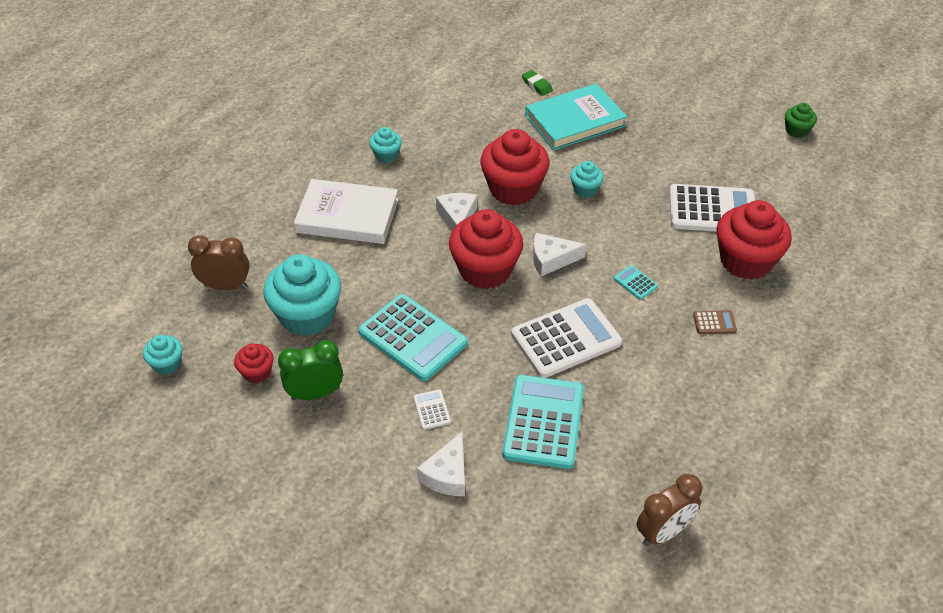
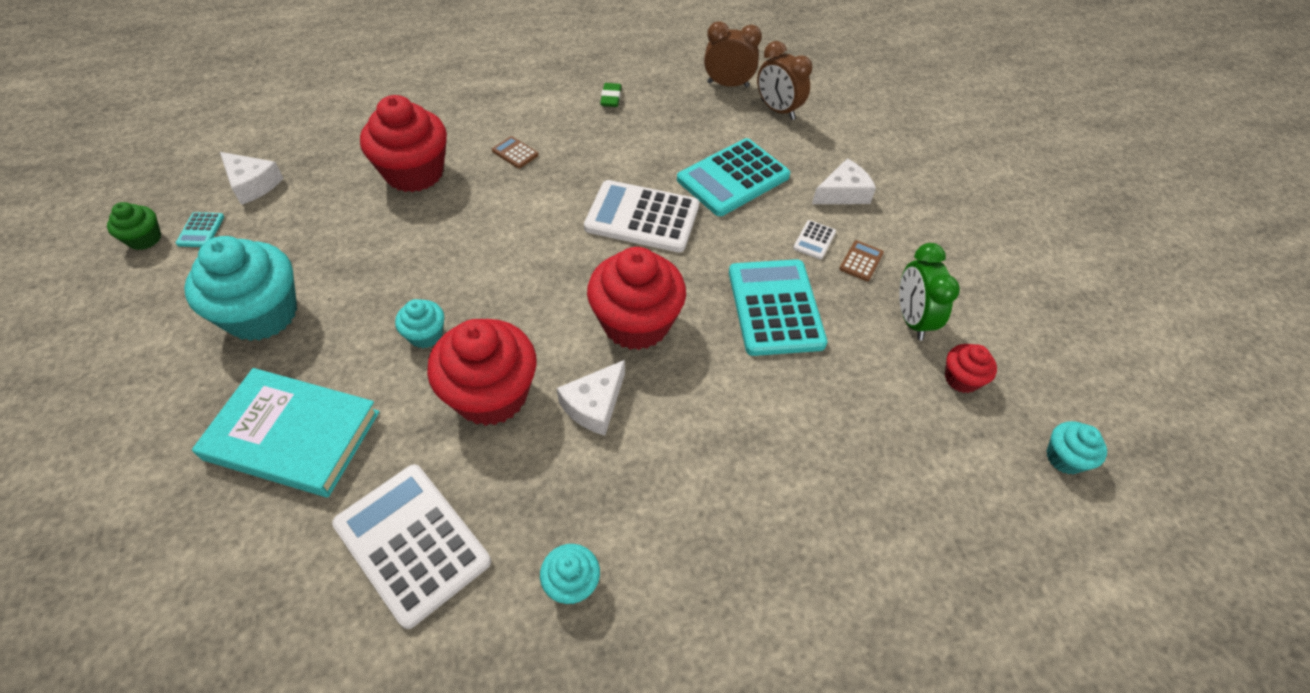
camera: 140 degrees left, 5 degrees up
(225, 286) = (945, 518): brown clock -> brown clock (778, 110)
(307, 315) = (866, 406): turquoise cupcake -> turquoise cupcake (262, 314)
(315, 393) = (912, 319): green clock -> green clock turned 60 degrees clockwise
(347, 216) = (716, 512): white book -> none
(383, 416) = (861, 261): none -> brown calculator
(537, 85) = (234, 543): green eraser -> green eraser (611, 98)
(551, 259) = (562, 288): white cheese -> white cheese (252, 184)
(635, 283) = (524, 218): turquoise calculator -> turquoise calculator (201, 230)
(712, 210) = (360, 227): white calculator -> white calculator (412, 543)

